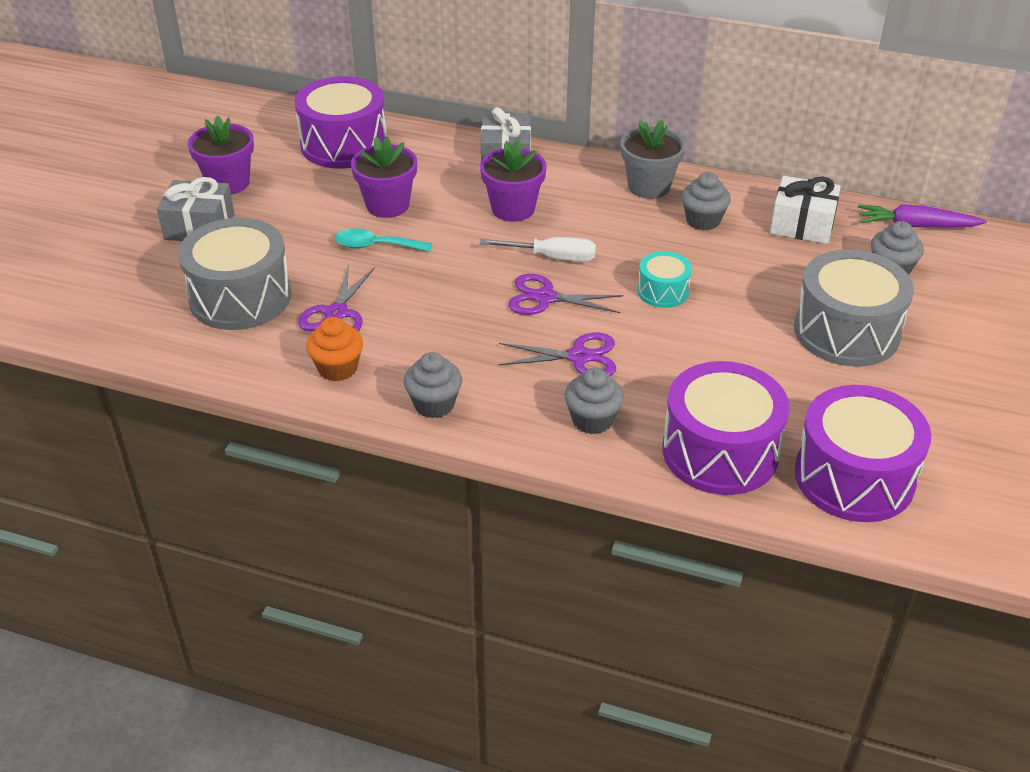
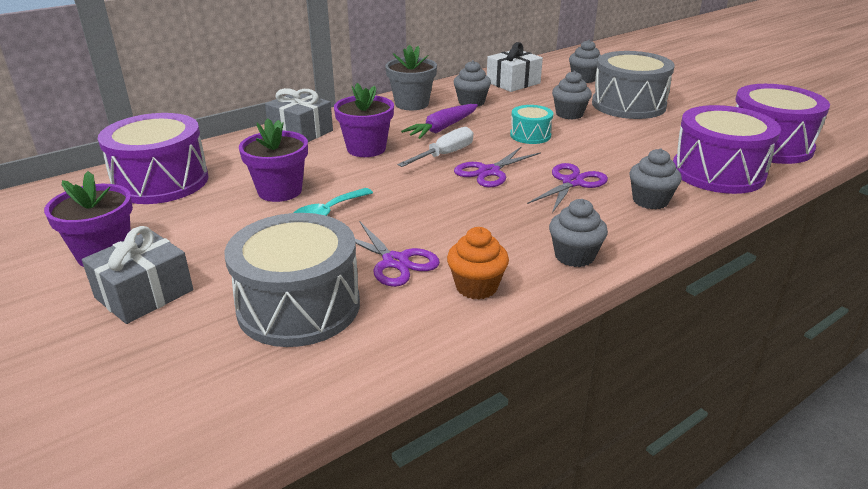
camera: 55 degrees left, 10 degrees down
(757, 297) = (569, 114): none -> grey cupcake
(915, 226) = (551, 62): purple carrot -> purple carrot (442, 128)

